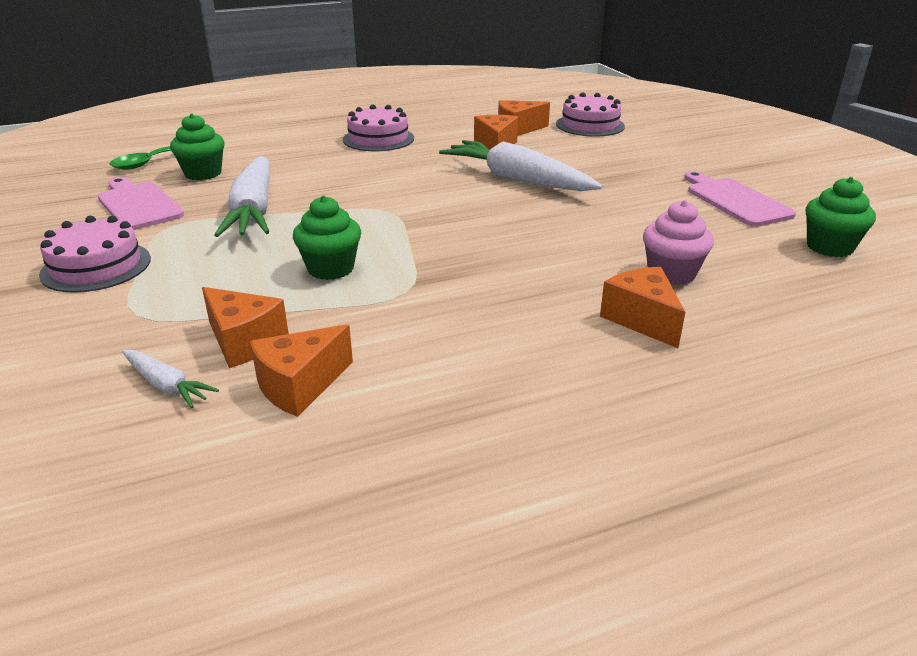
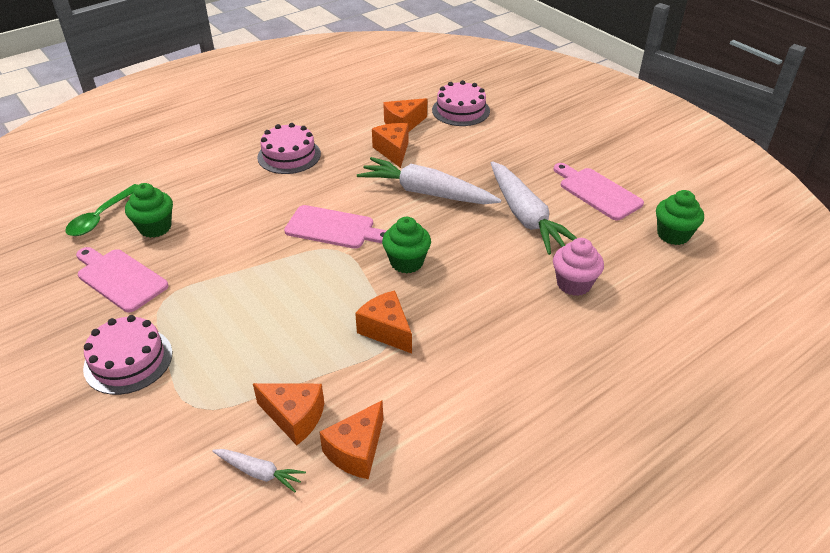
camera: 15 degrees left, 10 degrees up
(253, 210) = (225, 268): white carrot -> white carrot (525, 216)
(330, 269) = (322, 326): green cupcake -> green cupcake (406, 262)
(393, 194) = (333, 228): none -> pink cutting board
(642, 320) = (567, 336): orange cheese -> orange cheese (386, 330)

